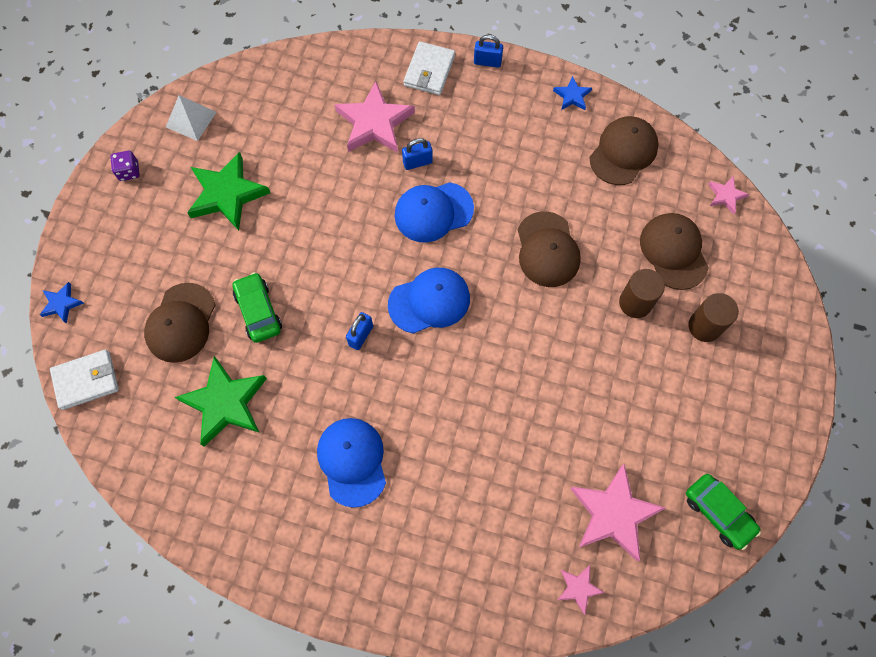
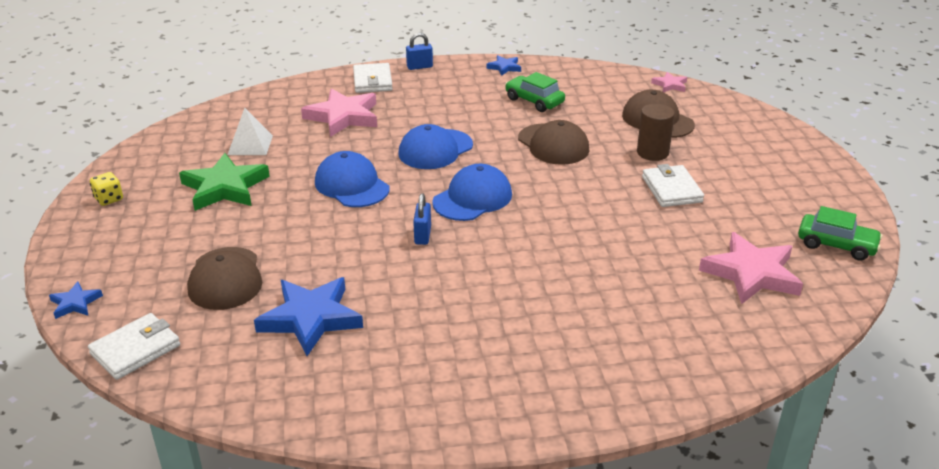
camera: 25 degrees left, 35 degrees down
(129, 171) = (109, 199): purple dice -> yellow dice
(191, 119) = (159, 154): white pyramid -> white pyramid (250, 145)
(225, 403) = (311, 318): green star -> blue star
(258, 311) = (306, 249): green car -> green car (534, 101)
(352, 461) = (476, 317): blue cap -> blue cap (351, 185)
(417, 162) = (399, 128): blue padlock -> none
(578, 588) = (767, 330): pink star -> none
(618, 367) = (671, 189): none -> white wallet
(623, 152) = (570, 83): brown cap -> none
(704, 326) = (719, 150): brown cylinder -> none

